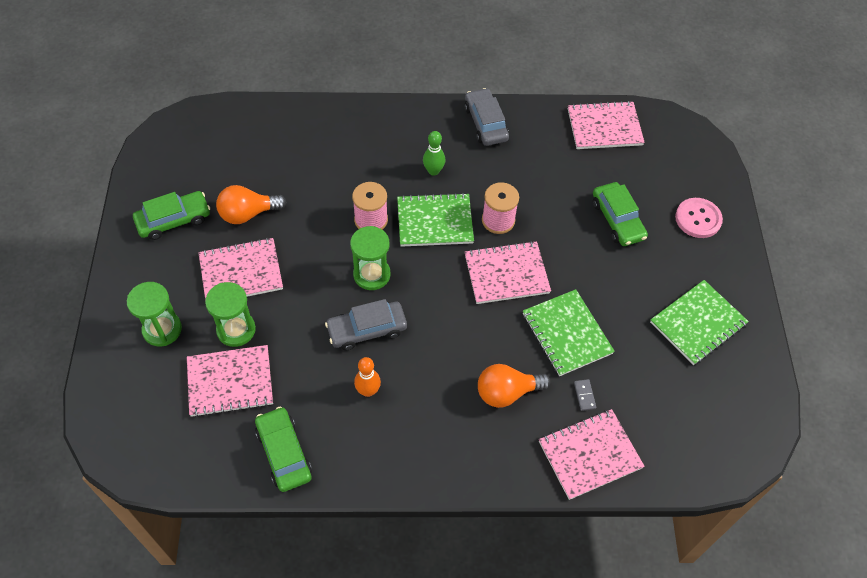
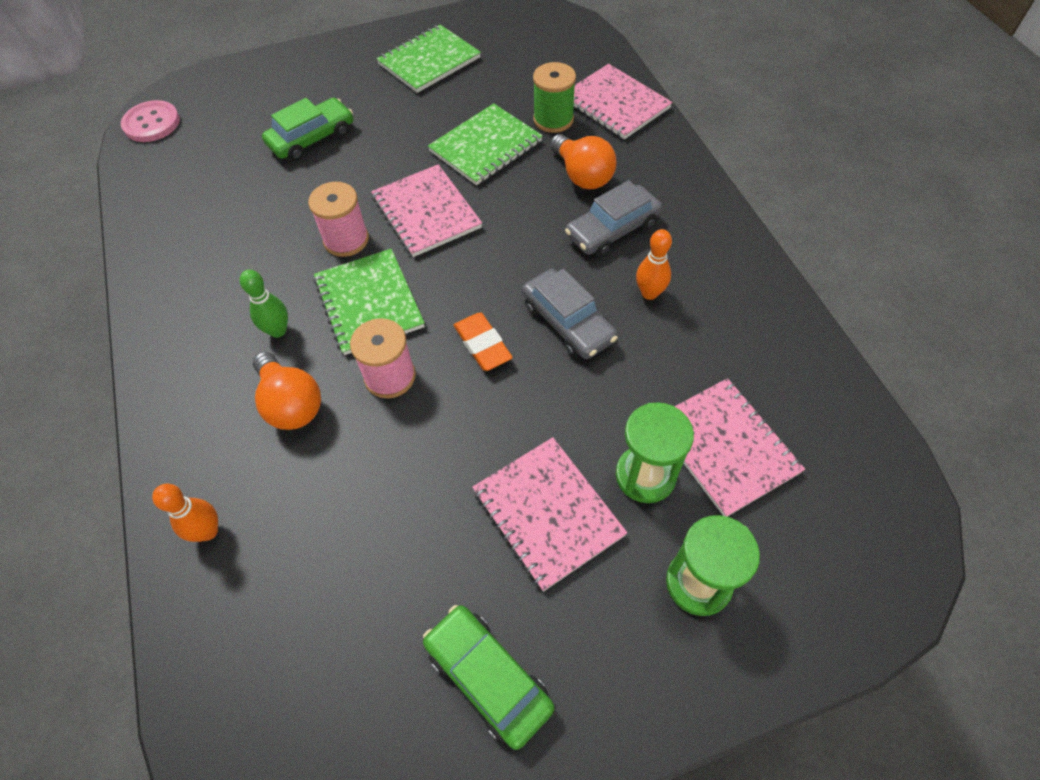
camera: 105 degrees left, 0 degrees up
(248, 214) = (433, 553): orange light bulb -> orange light bulb (291, 403)
(284, 453) = (777, 347): green car -> none
(313, 123) = (208, 531): none -> orange bowling pin
(371, 274) = (482, 345): green hourglass -> orange eraser
(486, 123) = (172, 296): grey car -> grey car (612, 229)
(584, 395) = (553, 119): grey domino -> green spool
(604, 127) = (161, 176): pink notebook -> none
(698, 219) = (292, 80): pink button -> pink button (152, 123)
(698, 323) = (429, 61): green notebook -> green notebook turned 75 degrees counterclockwise

